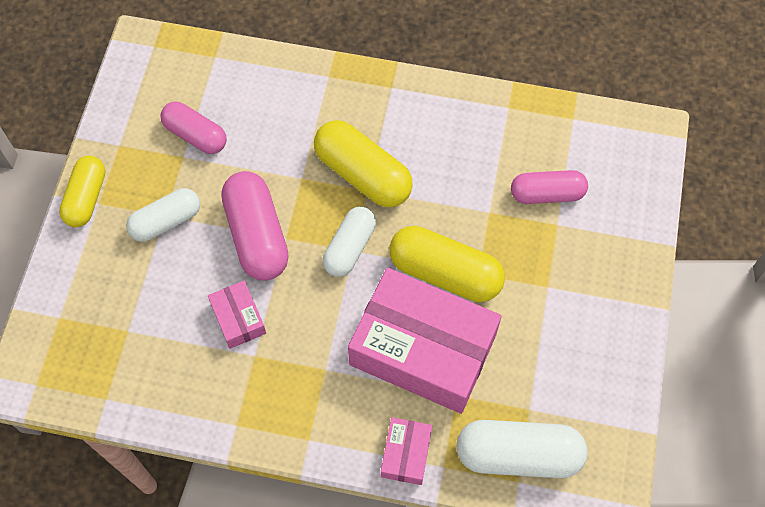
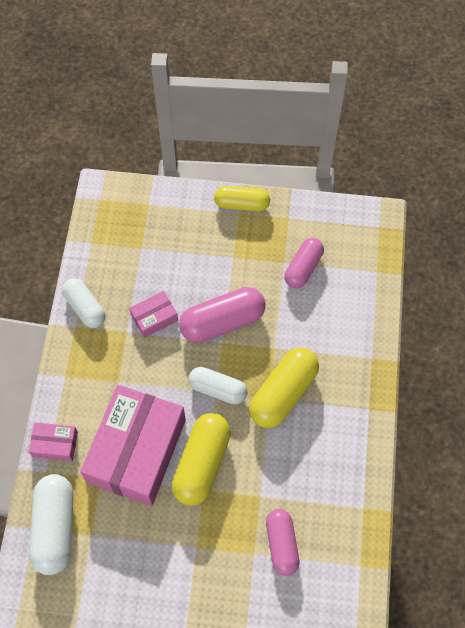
camera: 85 degrees right, 0 degrees up
(166, 221) = (228, 259): white capsule -> white capsule (85, 308)

